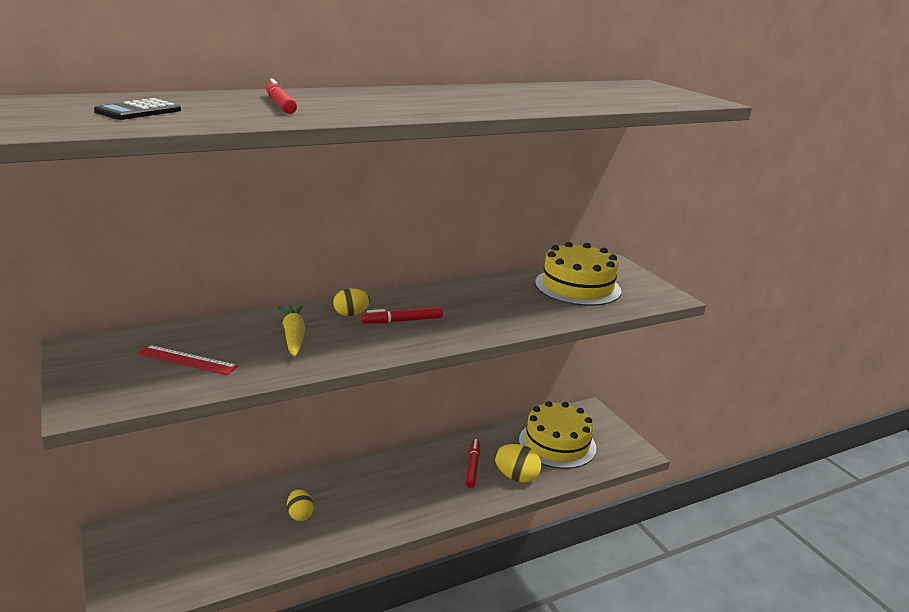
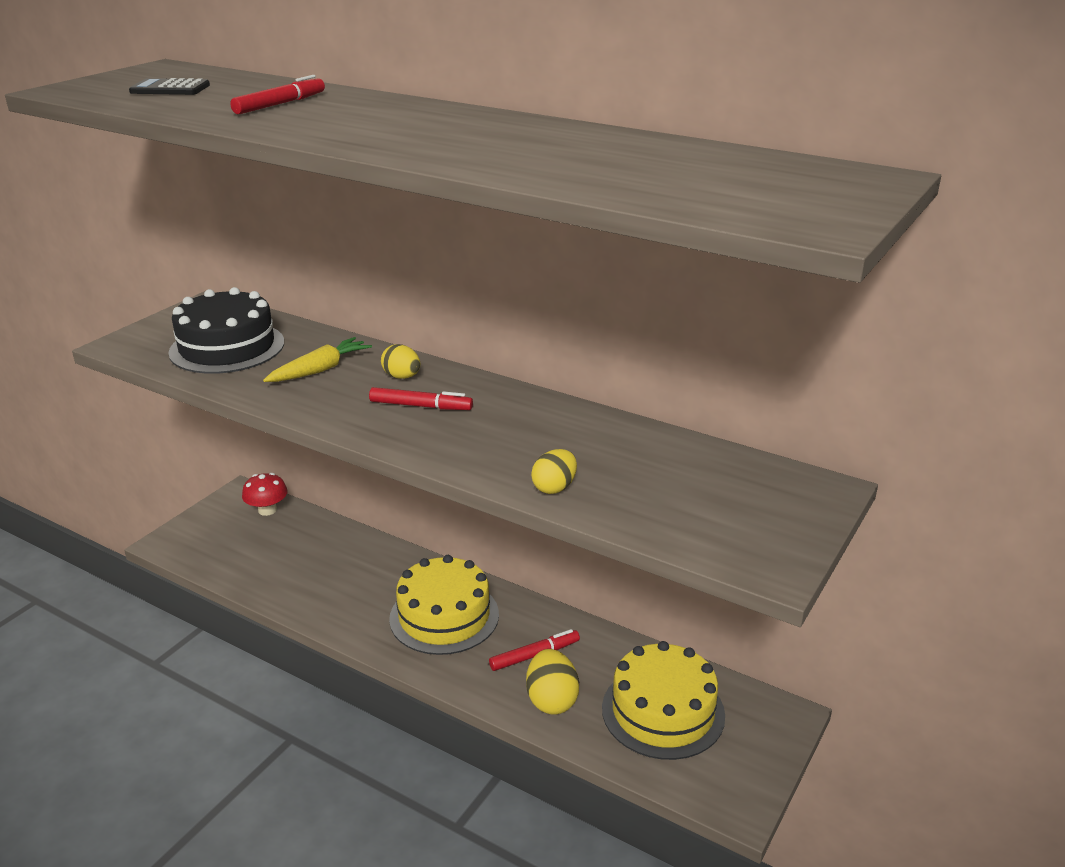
camera: 60 degrees right, 5 degrees up
(160, 525) = (267, 510): none -> red mushroom
(187, 360) = (227, 347): red ruler -> black cake
(300, 515) = (343, 575): yellow egg -> yellow egg (554, 487)
(402, 321) = (421, 406): red marker -> red marker turned 150 degrees clockwise
(577, 286) = (685, 482): yellow cake -> yellow cake (444, 616)

